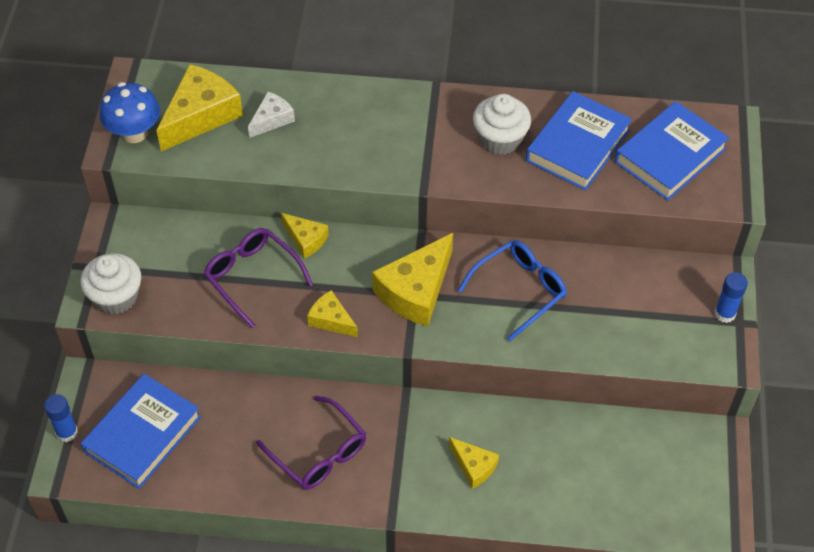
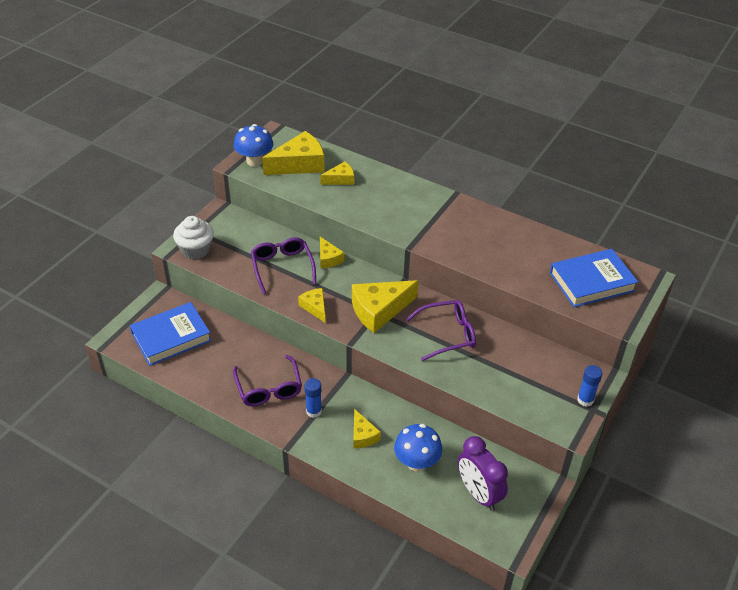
camera: 25 degrees right, 10 degrees down
(67, 432) = (129, 319): blue glue stick -> blue glue stick (313, 411)
(272, 119) = (340, 179): white cheese -> yellow cheese
(500, 139) = (479, 235): white cupcake -> none
(519, 291) = (447, 334): blue glasses -> purple glasses
(557, 474) = (416, 462): none -> blue mushroom
(578, 145) = (530, 255): blue book -> none
(650, 482) = (478, 494): none -> purple clock

